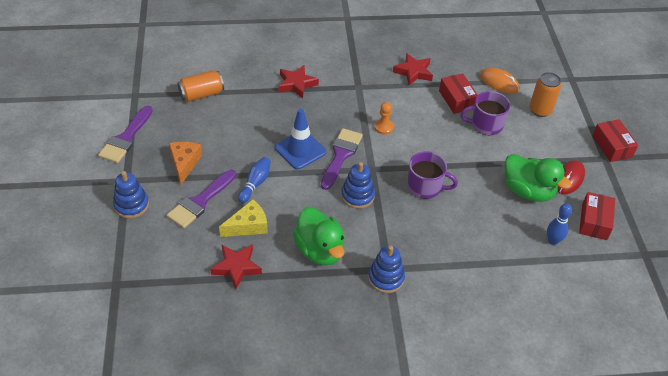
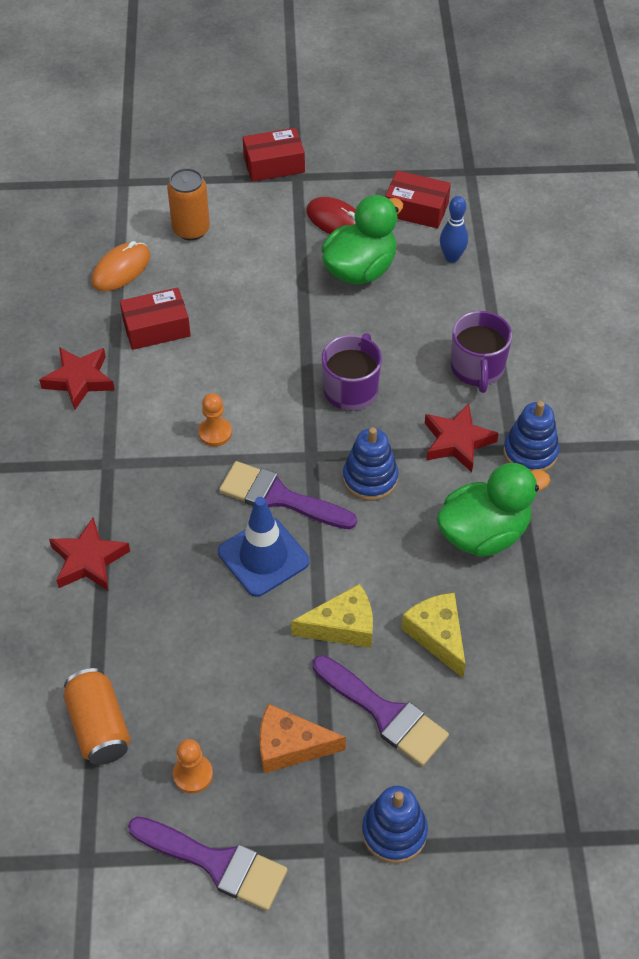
camera: 85 degrees left, 5 degrees up
(173, 128) = (193, 774): none -> orange pawn
(236, 267) = (524, 651): red star -> red star (457, 441)
(255, 184) = (342, 626): blue bowling pin -> yellow cheese
(486, 125) = (218, 299): purple mug -> purple mug (477, 368)

